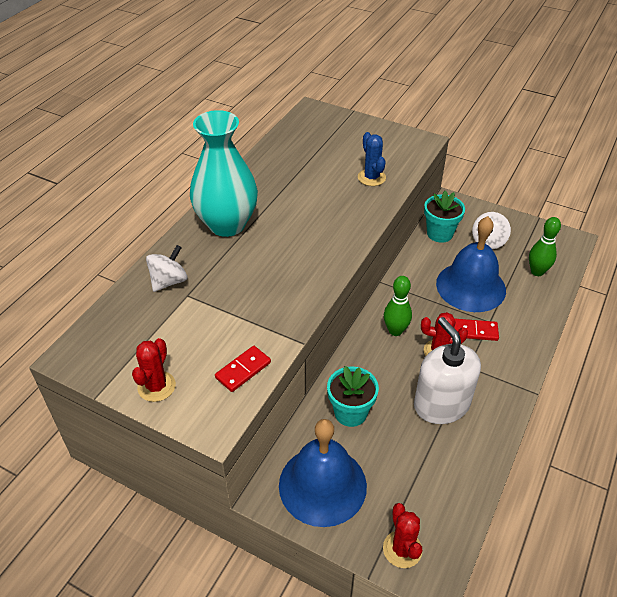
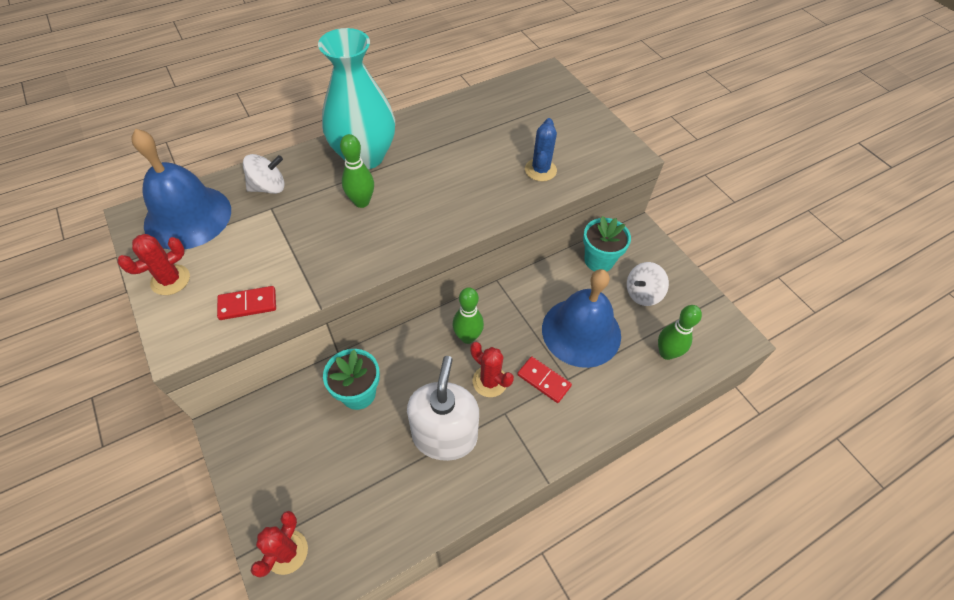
camera: 30 degrees right, 10 degrees up
(259, 257) = (361, 202): none -> green bowling pin
(322, 485) = (276, 446): blue bell -> blue bell (188, 217)

